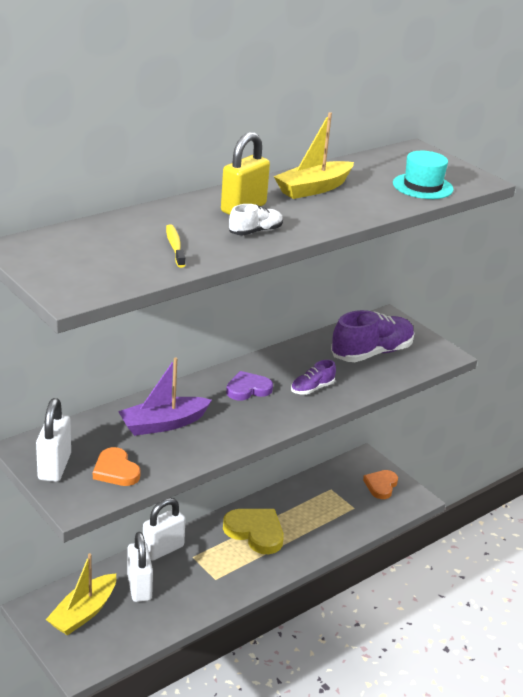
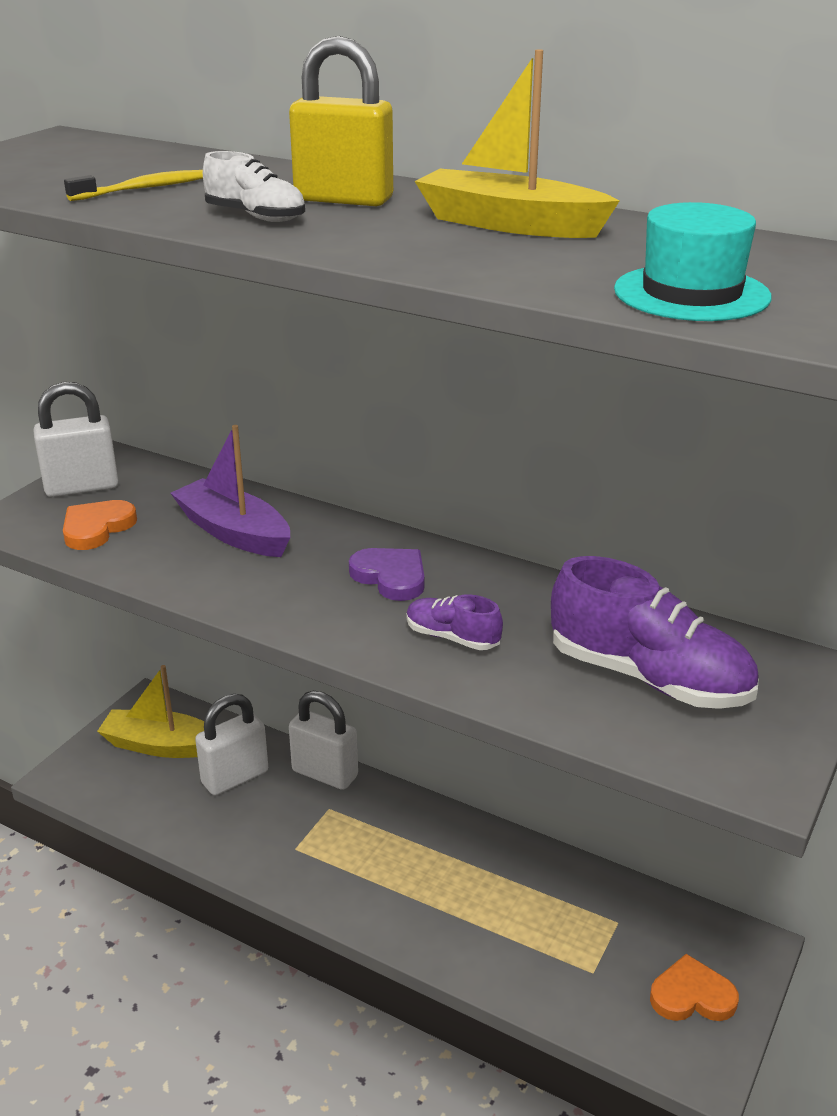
camera: 70 degrees right, 0 degrees up
(255, 532) = (430, 859): yellow heart -> none

